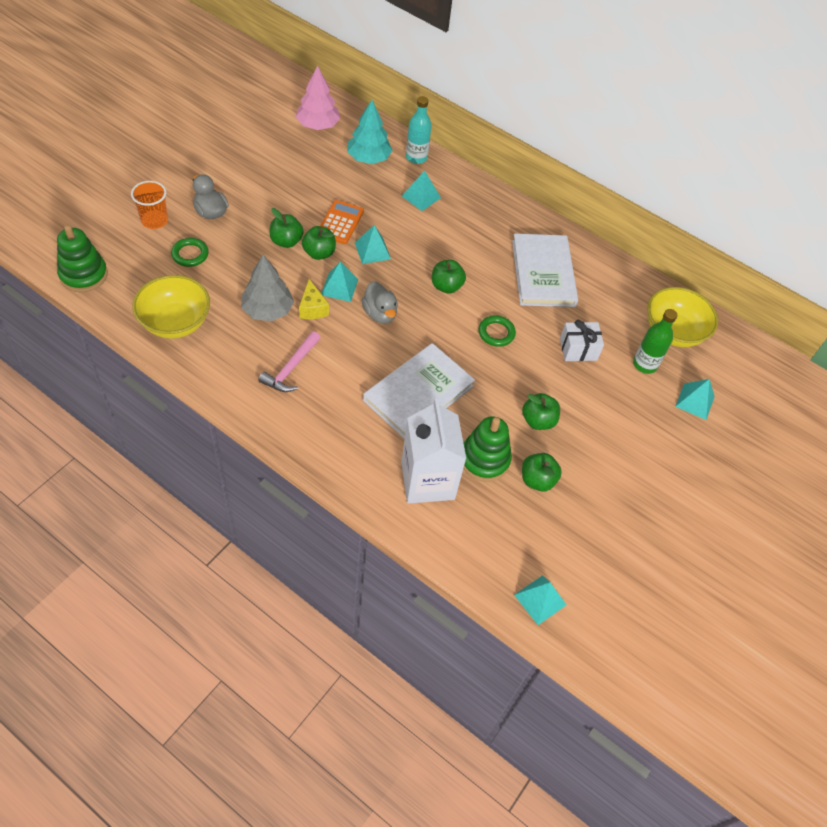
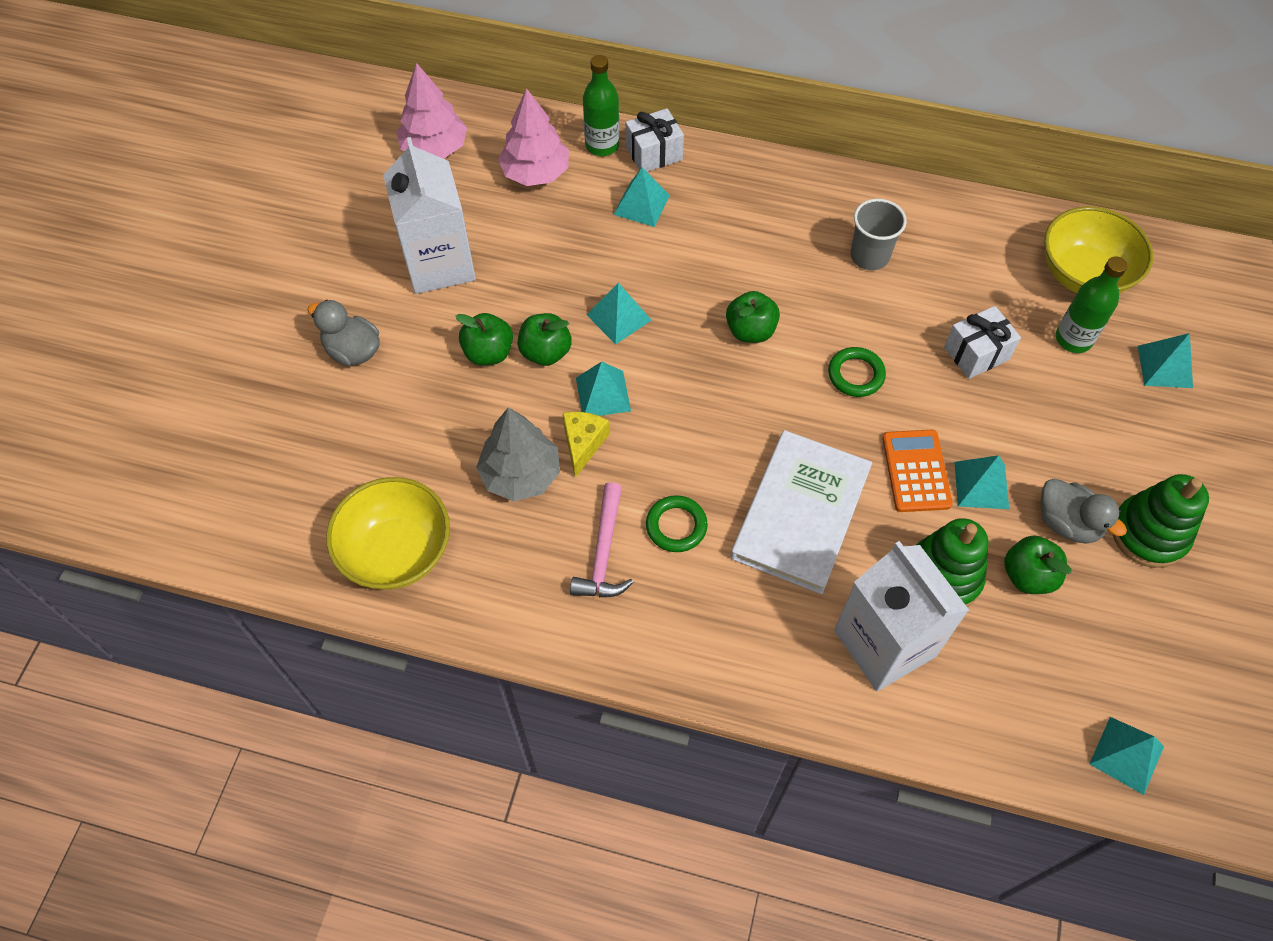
camera: 15 degrees left, 5 degrees up
(84, 275) = (216, 532): green stacking toy -> green stacking toy (1149, 533)
(154, 220) = (276, 398): orange cup -> none
(190, 254) = (359, 432): green ring -> green ring (676, 526)
(285, 185) = (439, 264): none -> white carton
(312, 308) = (583, 444): yellow cheese -> yellow cheese turned 135 degrees counterclockwise
(340, 222) = (550, 291): orange calculator -> orange calculator (916, 471)
(368, 158) = (535, 173): turquoise tree -> pink tree
(380, 314) = (682, 412): grey duck -> grey duck (1067, 523)
(416, 157) = (602, 145): turquoise bottle -> green bottle
(444, 172) = (654, 153): none -> white gift
(538, 420) = (981, 485): green apple -> turquoise pyramid
(543, 273) = (869, 256): white book -> grey cup

